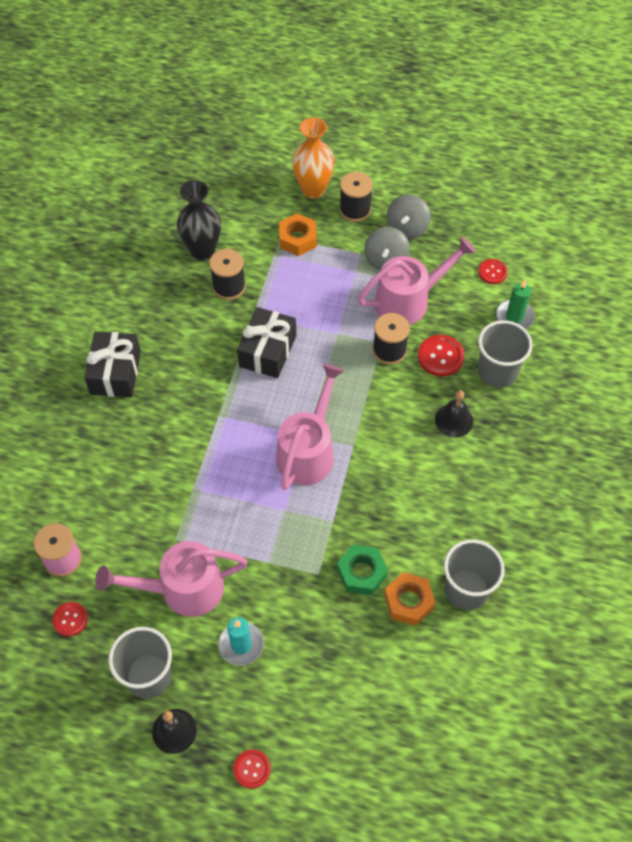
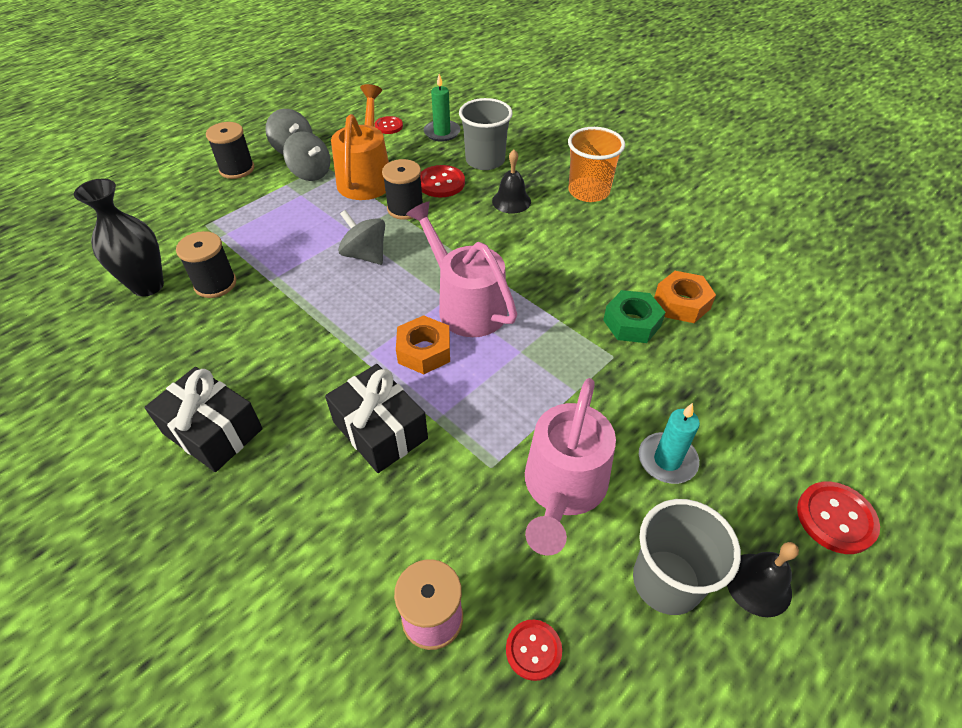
camera: 60 degrees left, 10 degrees down
(252, 769) = (835, 518): red button -> red button, size x1.52
(267, 351) = (323, 287): black gift -> black gift (380, 430)
(297, 239) = (222, 215): orange nut -> orange nut (424, 351)
(313, 189) = (182, 184): orange vase -> none
(317, 356) = (365, 255): none -> grey spinning top
(409, 300) = (366, 177): pink watering can -> orange watering can
(466, 589) = (688, 261): grey cup -> none
(511, 473) = (588, 191): none -> orange cup

